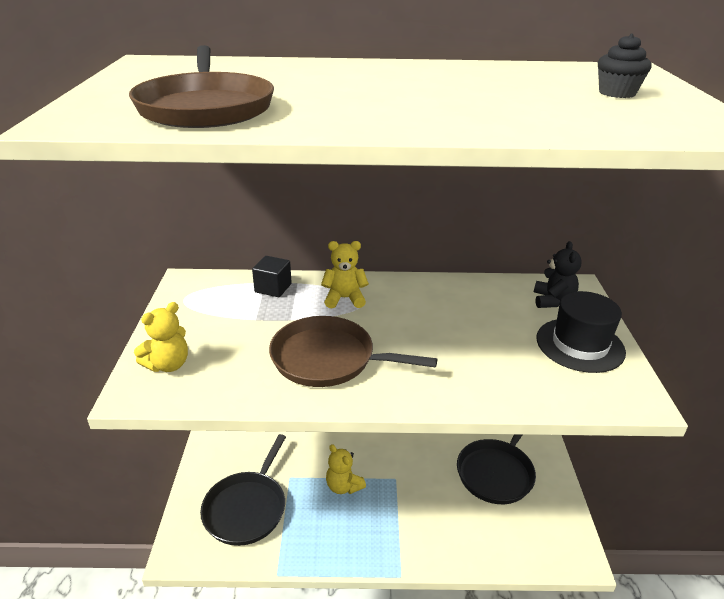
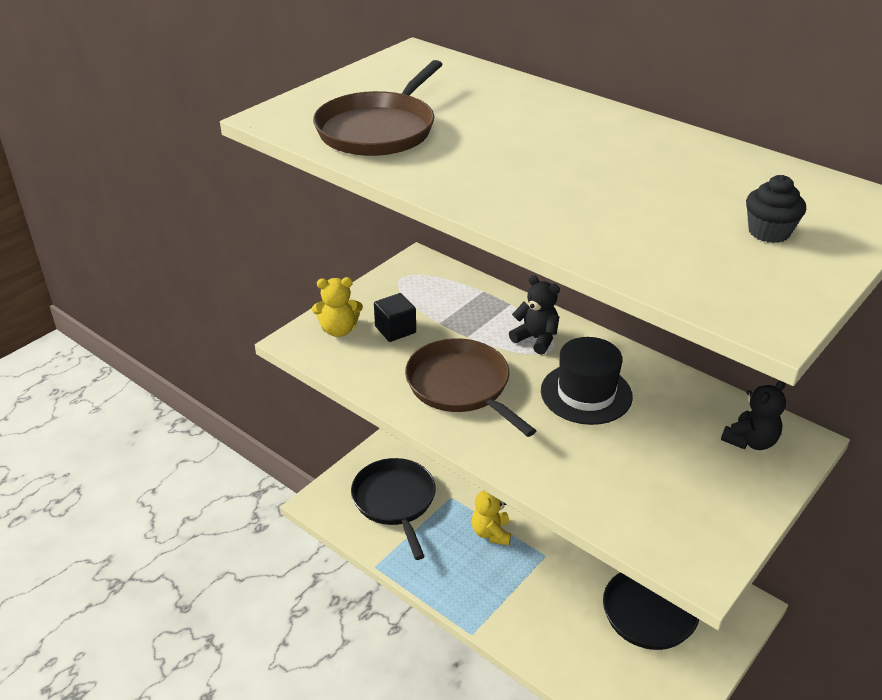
camera: 40 degrees right, 5 degrees up
(247, 508) = (395, 501): black pan -> black pan turned 105 degrees clockwise
(273, 288) = (483, 300): black cube -> black cube (395, 330)
(344, 298) = (536, 339): yellow teddy bear -> black teddy bear
(580, 345) = (716, 496): black hat -> black hat (586, 393)

